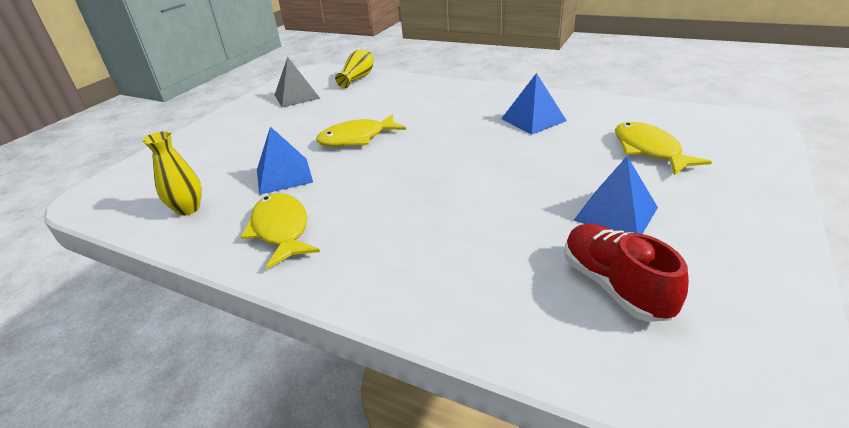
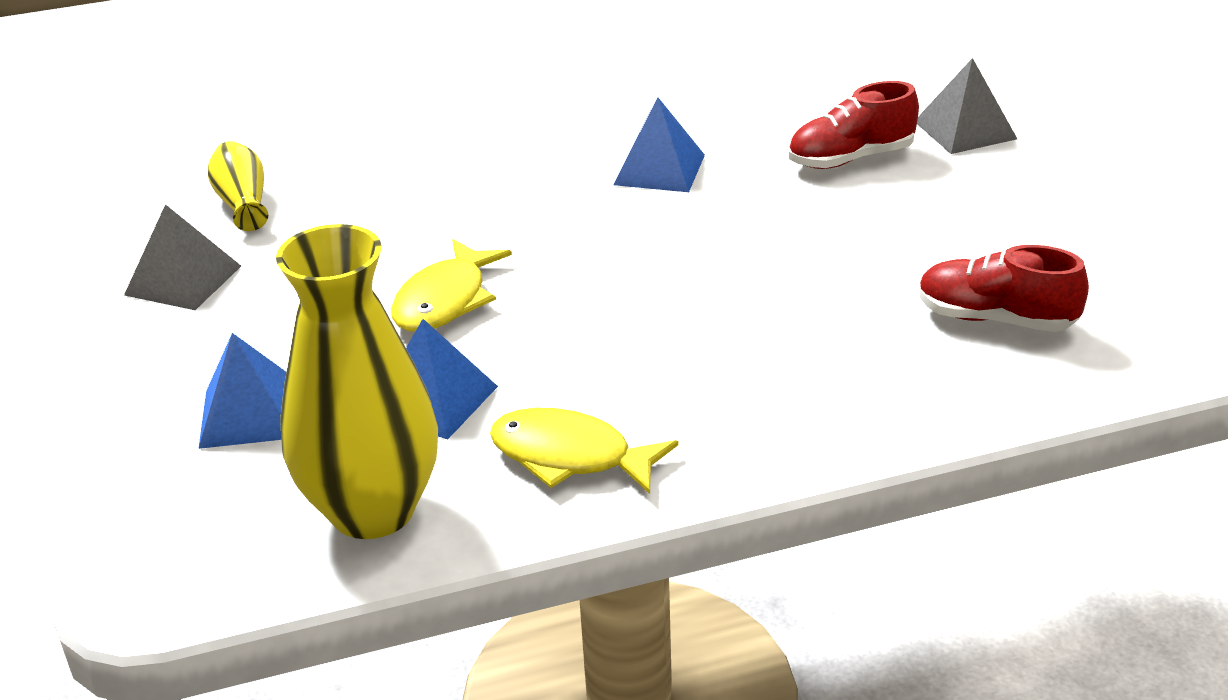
camera: 45 degrees left, 0 degrees up
(188, 209) = (372, 510): yellow vase -> yellow vase, size x2.08
(615, 214) = (910, 249): blue pyramid -> blue pyramid (250, 414)
(649, 150) = (851, 159): yellow fish -> red shoe
(755, 161) = (964, 130): none -> grey pyramid

